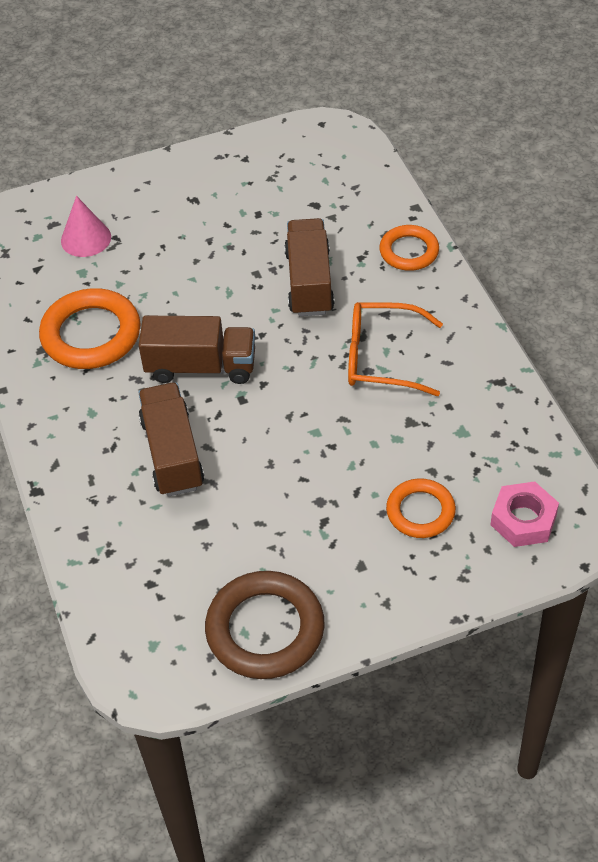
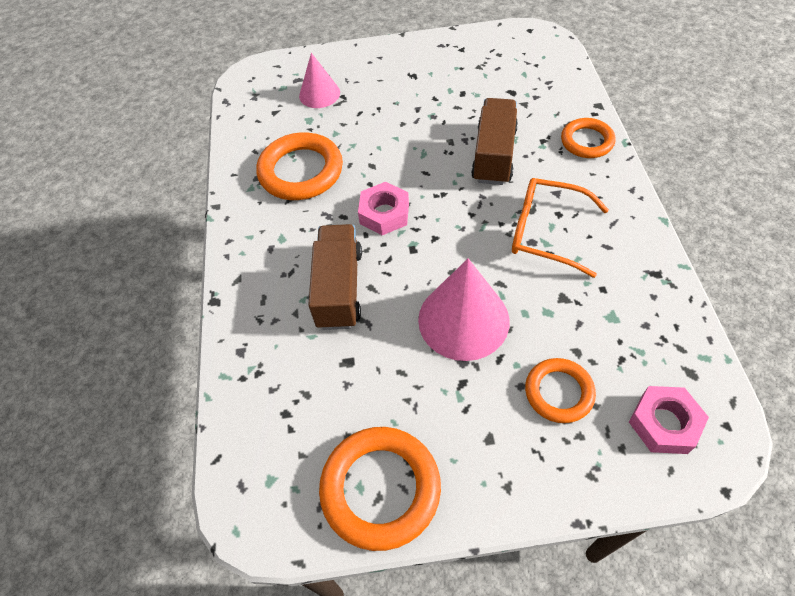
camera: 15 degrees right, 5 degrees up
(201, 367) = (384, 214): brown truck -> pink nut
(265, 629) = (380, 489): brown ring -> orange ring
(312, 461) = (463, 320): none -> pink cone

